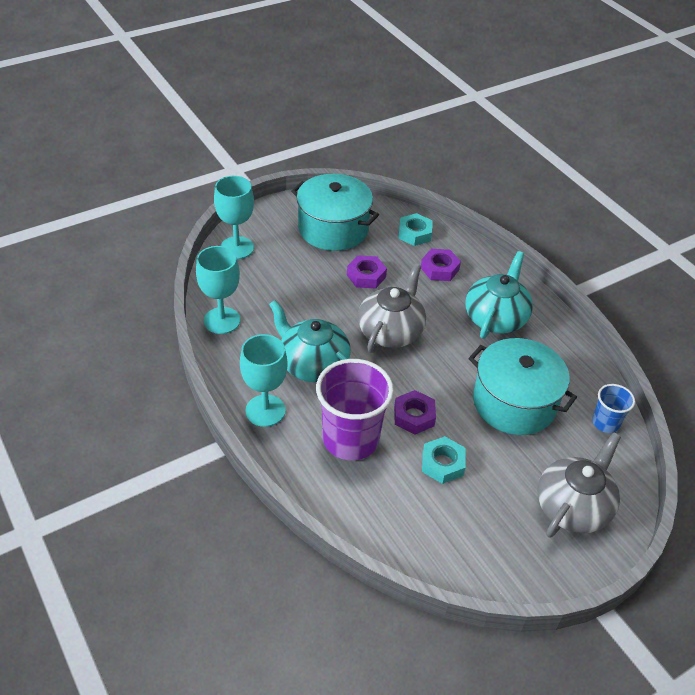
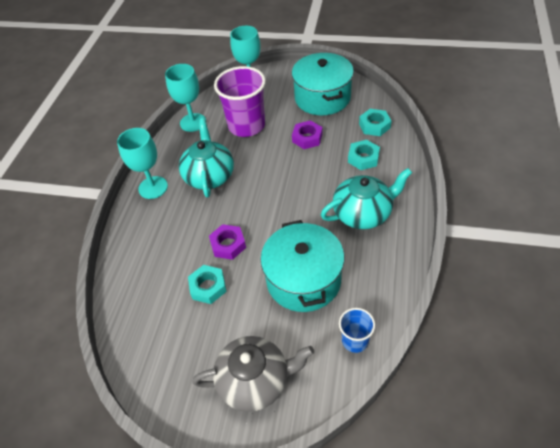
camera: 50 degrees right, 5 degrees up
(350, 439) = (175, 234): purple cup -> purple cup (246, 126)
(391, 331) = (279, 182): grey teapot -> none
(439, 269) = (363, 158): purple nut -> turquoise nut

